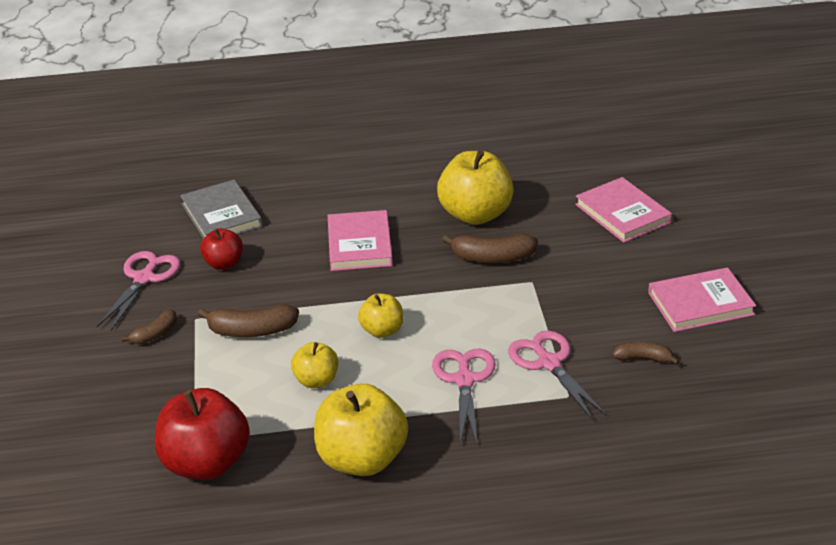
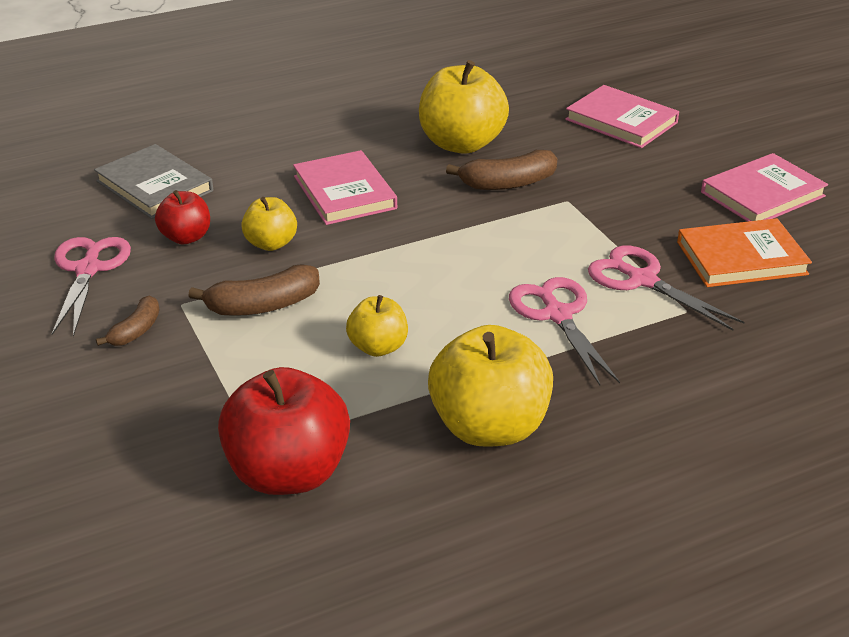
camera: 20 degrees left, 0 degrees up
(382, 330) = (426, 278): yellow apple -> yellow apple (271, 243)
(643, 359) = (741, 258): brown banana -> orange book

